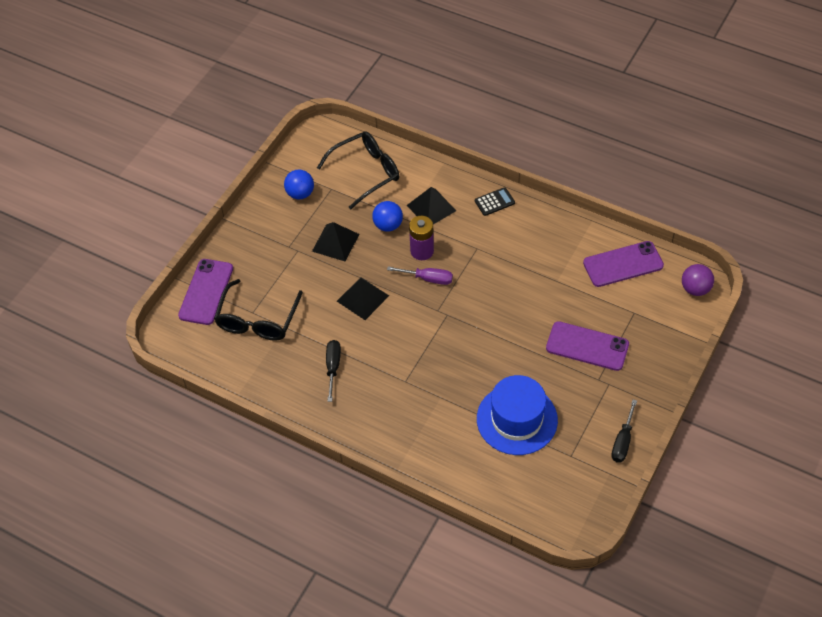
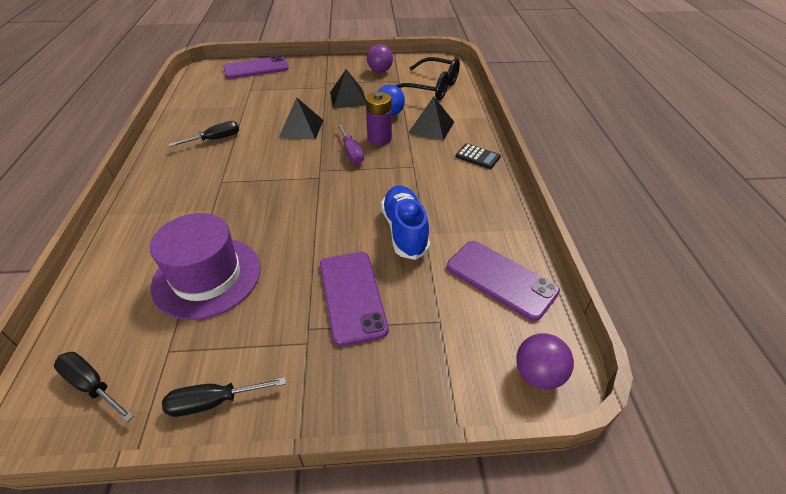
camera: 55 degrees right, 10 degrees down
(257, 320) = (244, 93): black glasses -> none
(300, 194) = (380, 71): blue ball -> purple ball
(517, 419) = (207, 277): blue hat -> purple hat
(547, 290) = (405, 231): none -> blue shoe
(574, 498) = (92, 385): none -> black screwdriver

